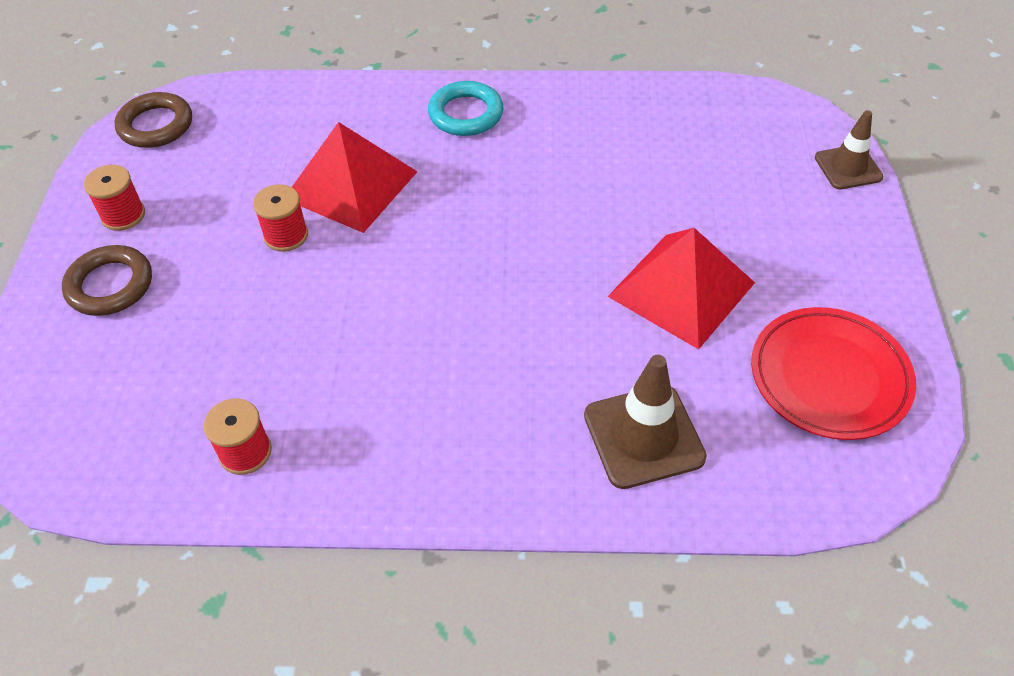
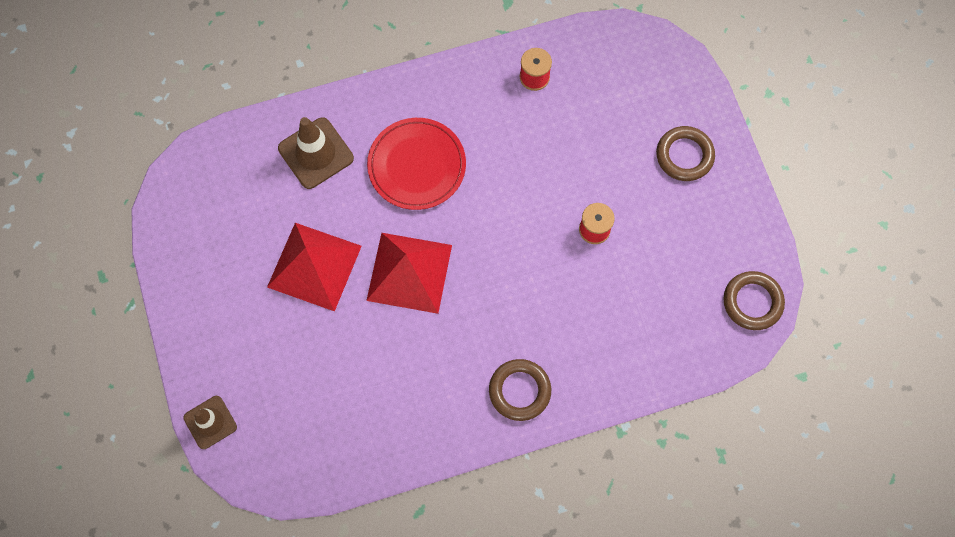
camera: 160 degrees right, 20 degrees up
(123, 215) = (716, 212): red spool -> none
(351, 185) = (573, 289): red pyramid -> red pyramid (409, 272)
(466, 114) = (519, 391): turquoise ring -> brown ring
(829, 377) = (212, 226): red plate -> red plate (417, 165)

